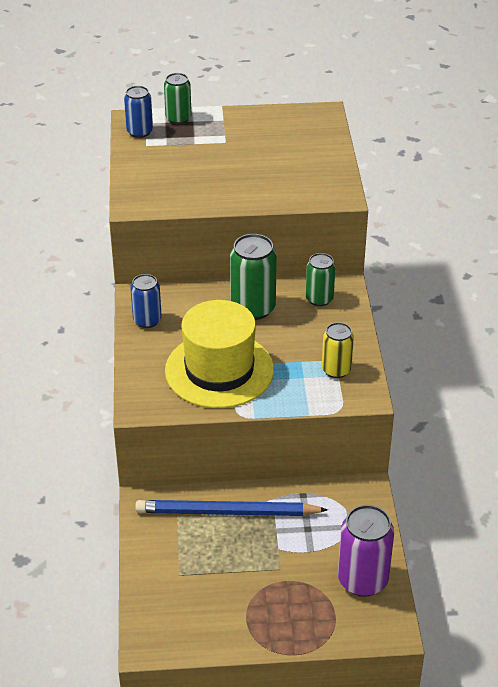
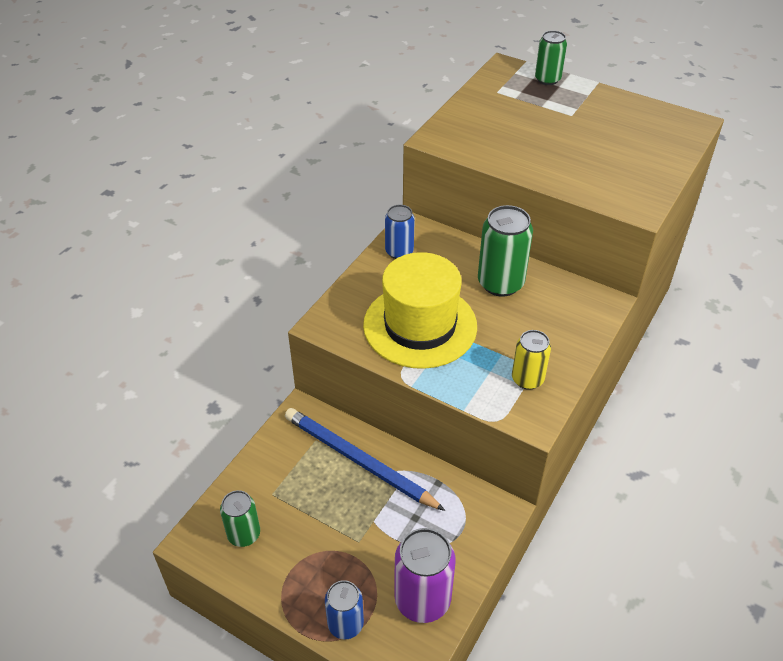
camera: 35 degrees right, 5 degrees up
(139, 132) = (502, 79): blue can -> blue can (345, 624)
(319, 299) = (571, 303): green can -> green can (244, 534)

